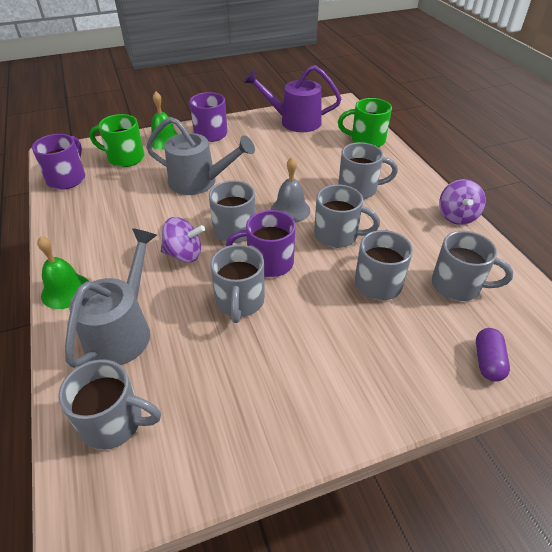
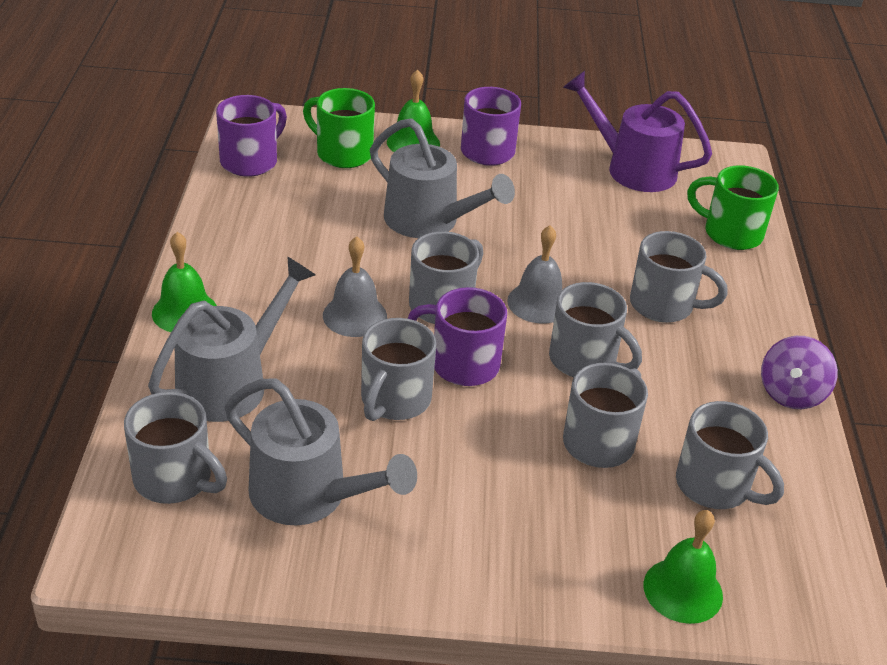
camera: 20 degrees right, 5 degrees down
(184, 254) = (355, 315): purple spinning top -> grey bell
(220, 394) = (310, 496): none -> grey watering can
(487, 361) = (683, 590): purple capsule -> green bell

